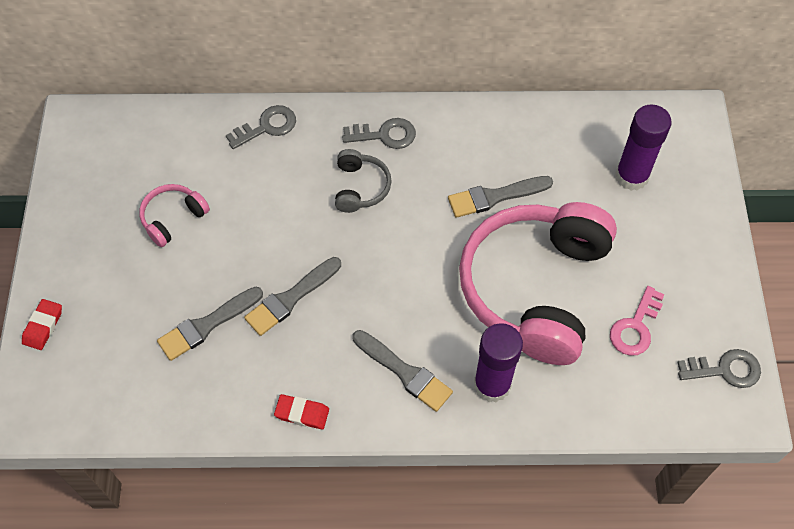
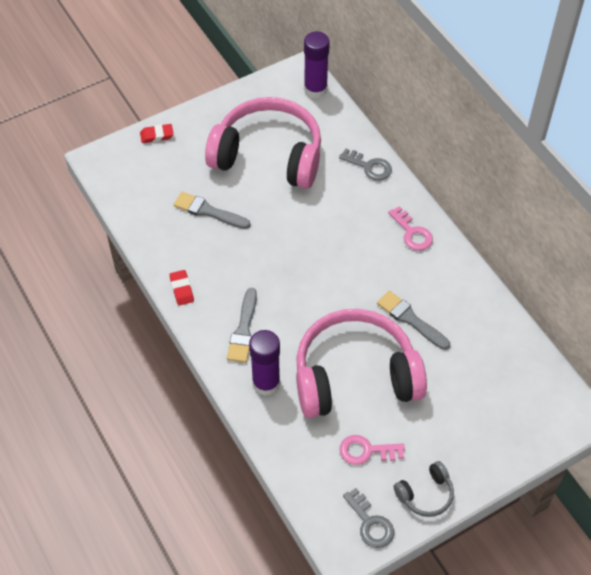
camera: 60 degrees right, 5 degrees down
(173, 218) = (268, 155): pink headphones -> pink headphones, size x2.39
(290, 298) = (254, 244): grey brush -> none
(360, 187) = (361, 239): grey headphones -> grey headphones (425, 494)
(384, 135) = (412, 232): grey key -> pink key
(631, 176) = (491, 396): purple glue stick -> purple glue stick (315, 89)

